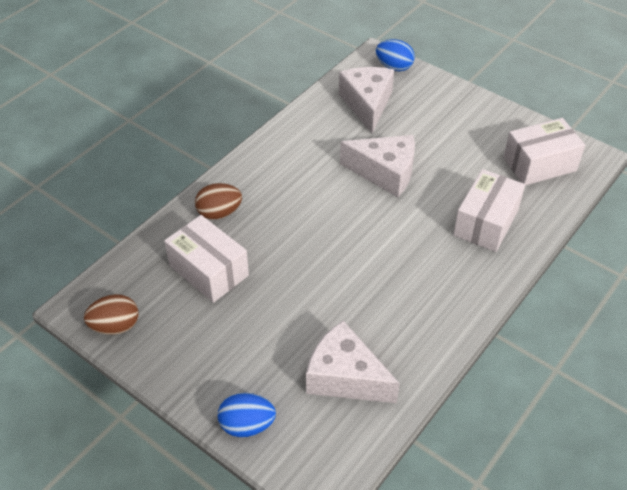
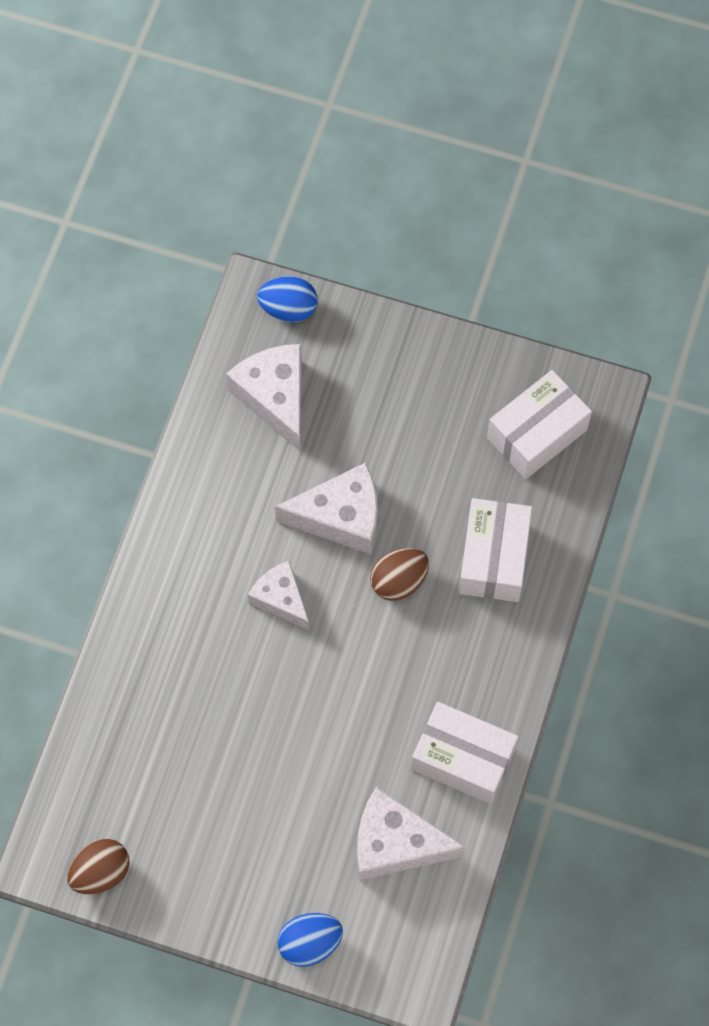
camera: 20 degrees left, 20 degrees up
(209, 270) = (177, 753): white box -> white box (463, 759)
(219, 213) = (151, 659): brown egg -> brown egg (399, 581)
(324, 205) = (281, 599): none -> white cheese

